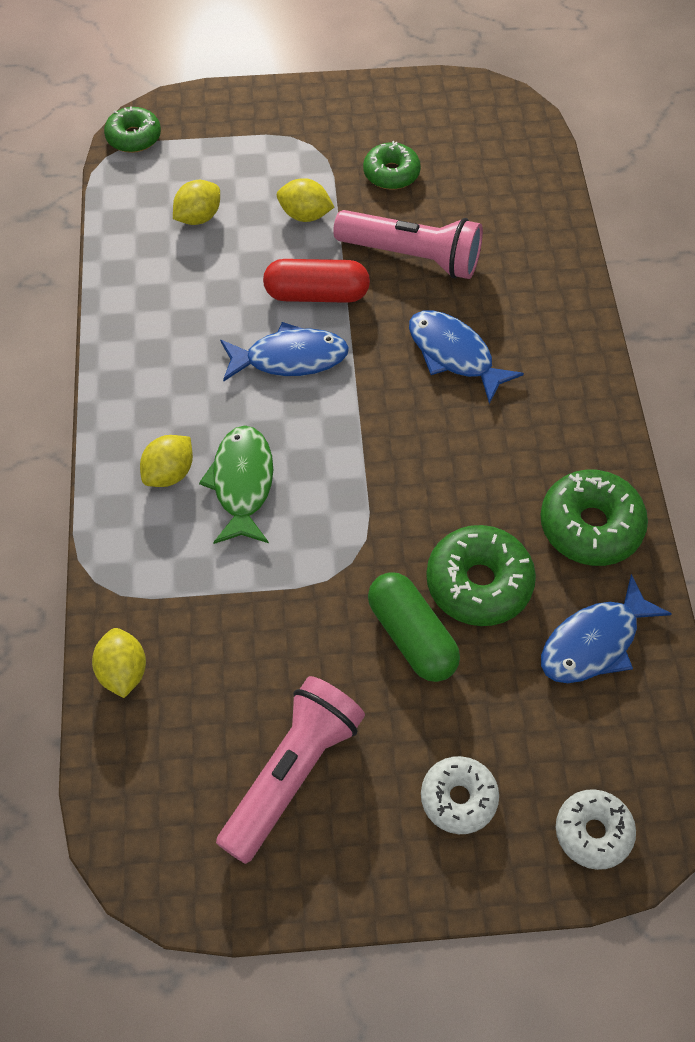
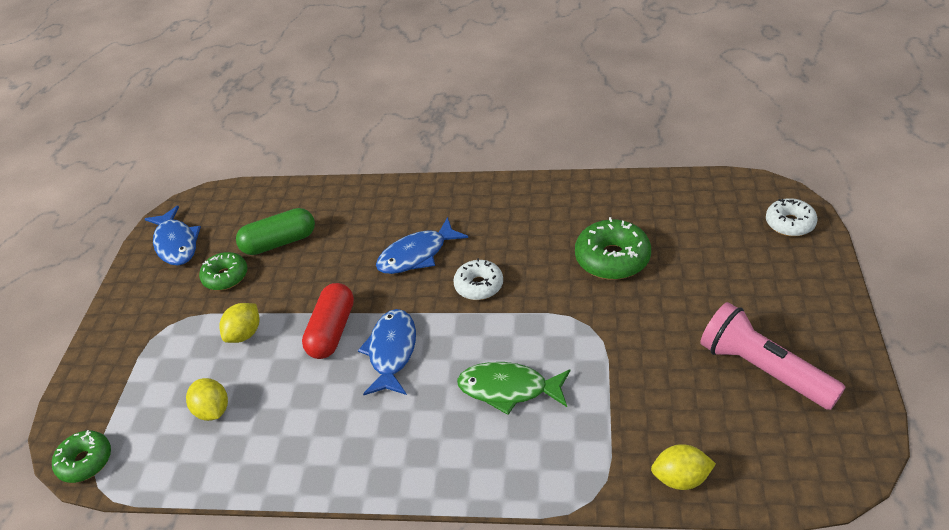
camera: 75 degrees left, 15 degrees down
(169, 473) = (489, 440): yellow lemon -> none
(412, 256) = (316, 271): pink flashlight -> none
(412, 636) = (652, 296): green capsule -> green capsule (279, 242)
(458, 798) = (773, 282): white donut -> white donut (479, 285)
(590, 526) = (573, 202): green donut -> none
(594, 642) = (659, 209): blue fish -> blue fish (176, 243)

